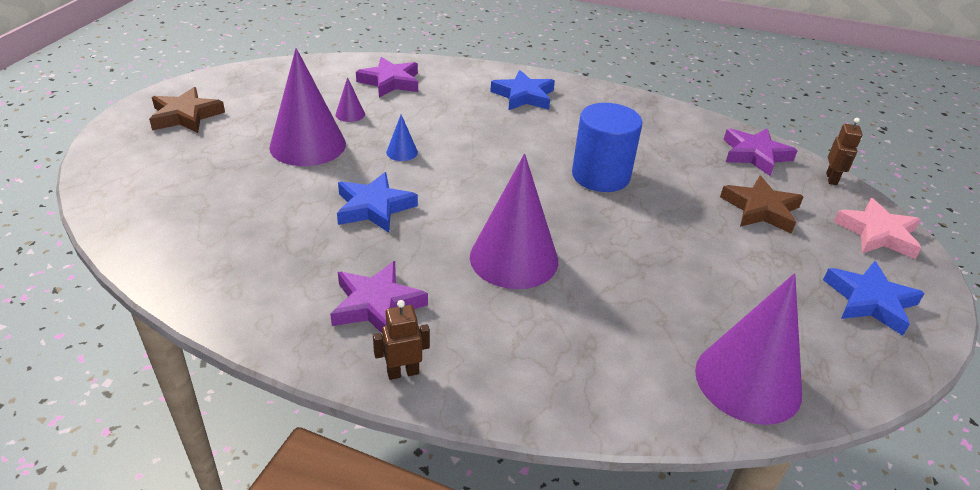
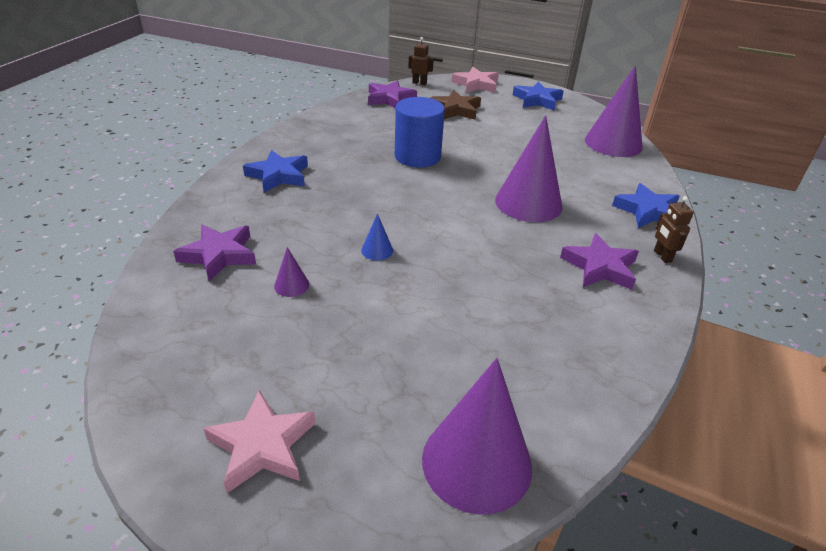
camera: 85 degrees left, 0 degrees up
(186, 116) = (262, 445): brown star -> pink star
(308, 145) = (358, 316): purple cone -> purple cone (476, 462)
(374, 207) = (472, 268): blue star -> blue star (647, 211)

